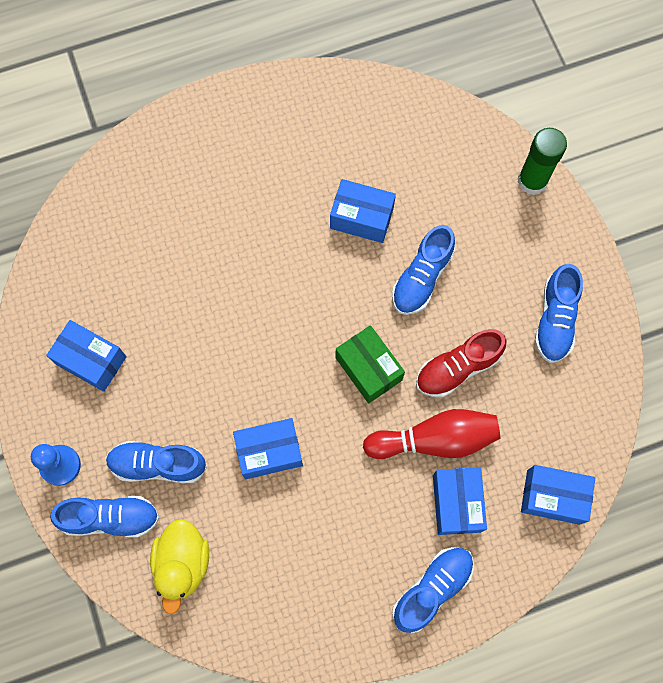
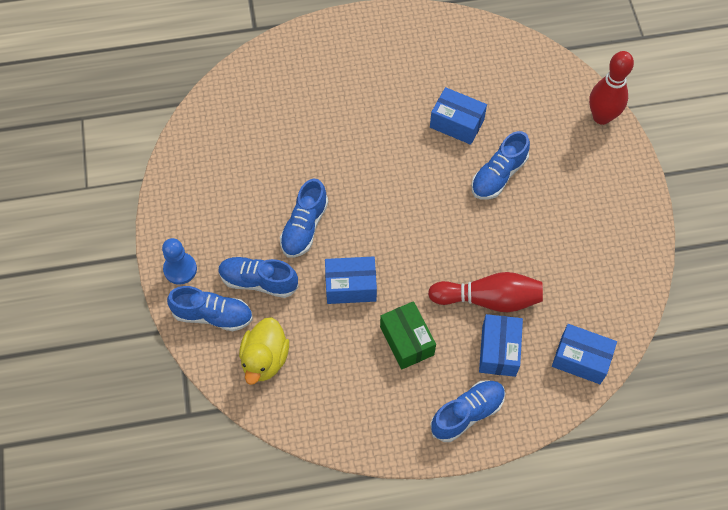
camera: 10 degrees right, 10 degrees down
(91, 360) = (220, 195): blue box -> none
(368, 369) = (443, 237): green box -> green box (407, 341)
(458, 368) = (517, 248): red shoe -> none
(532, 181) = (601, 117): green glue stick -> red bowling pin
(555, 320) = (604, 224): blue shoe -> blue shoe (304, 227)

